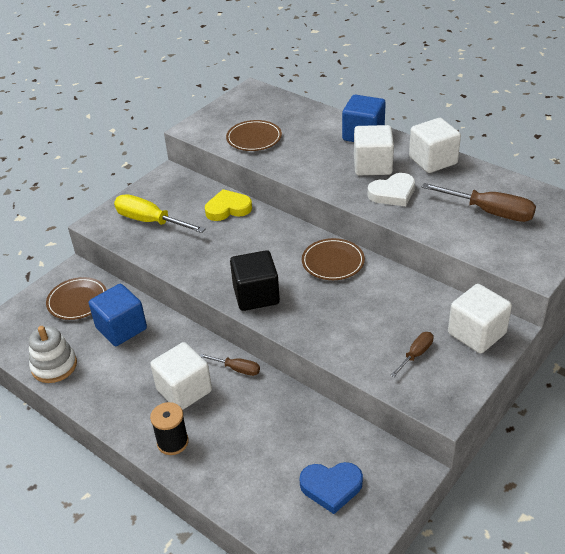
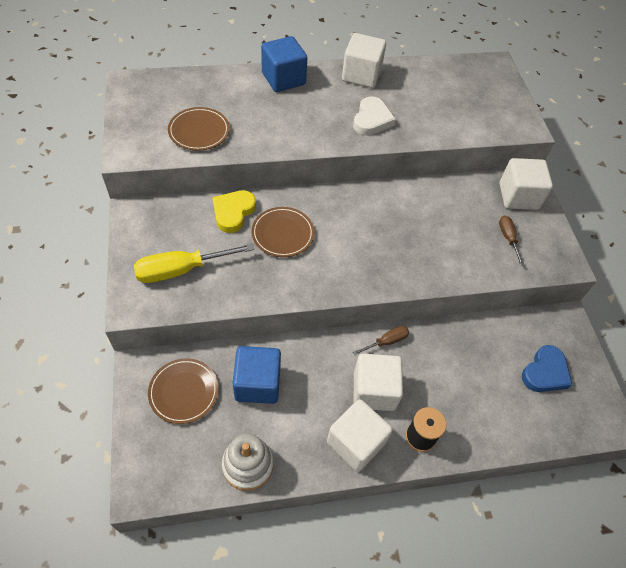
camera: 55 degrees left, 15 degrees up
(256, 295) = (357, 272): black cube -> none
(333, 262) = (371, 205): brown plate -> brown plate (282, 234)
(372, 165) = (327, 103): white cube -> white cube (356, 442)
(490, 212) = (448, 97): brown screwdriver -> none

